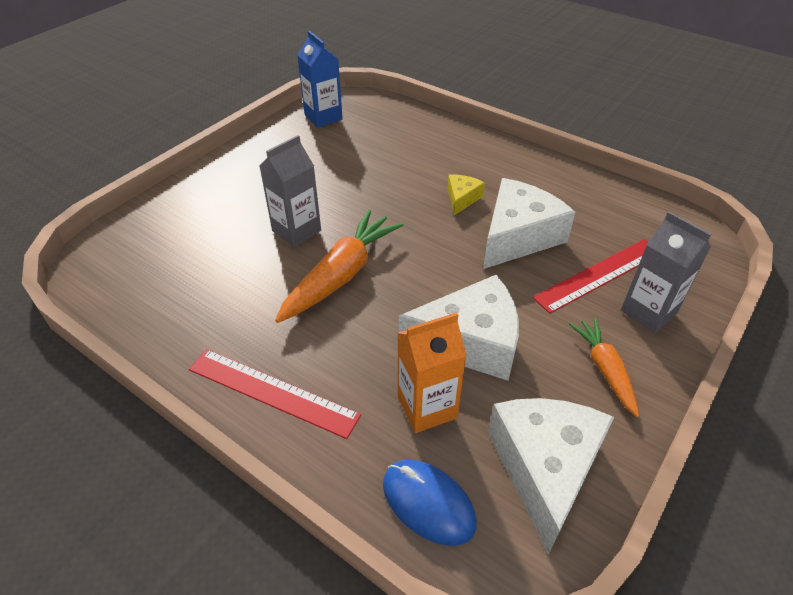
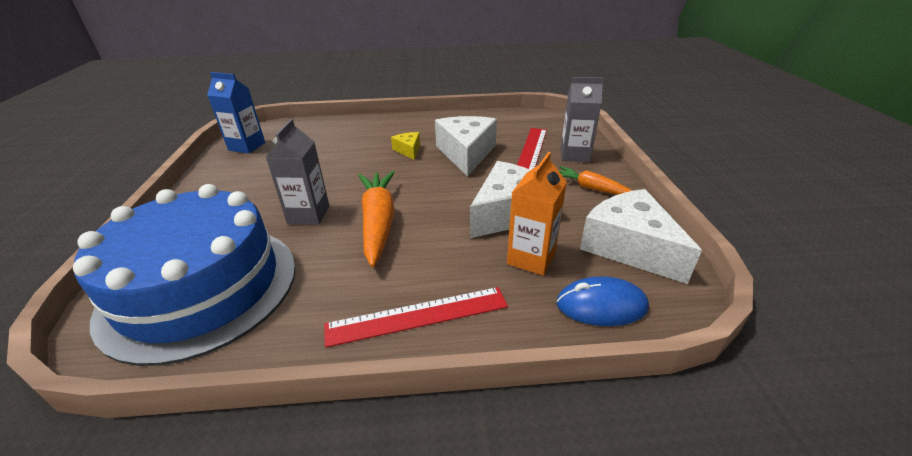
camera: 40 degrees left, 10 degrees down
(166, 259) = (201, 288): none -> blue cake

